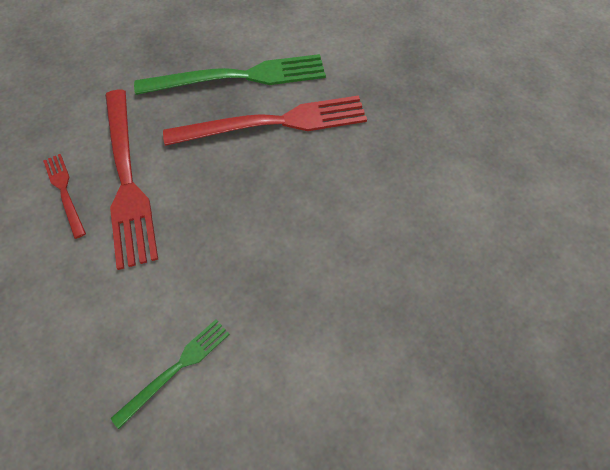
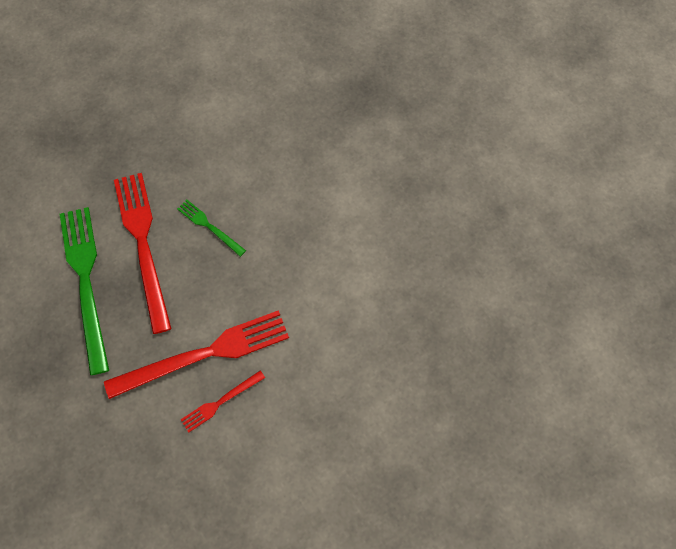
camera: 95 degrees left, 5 degrees up
(176, 368) = (355, 281): green fork -> green fork (209, 226)

